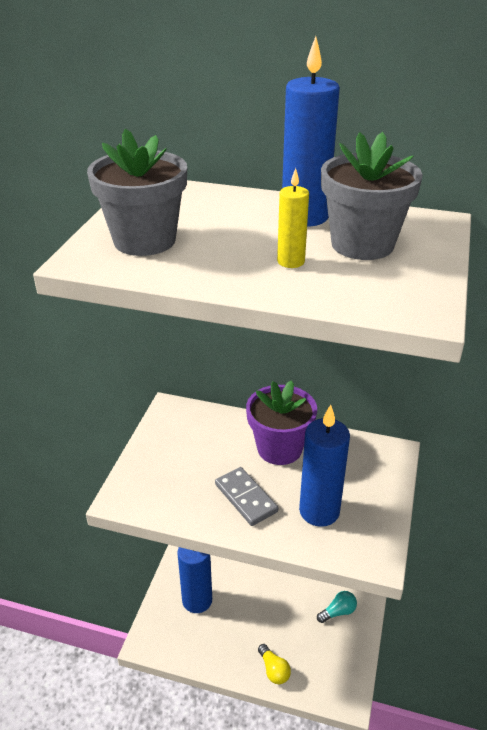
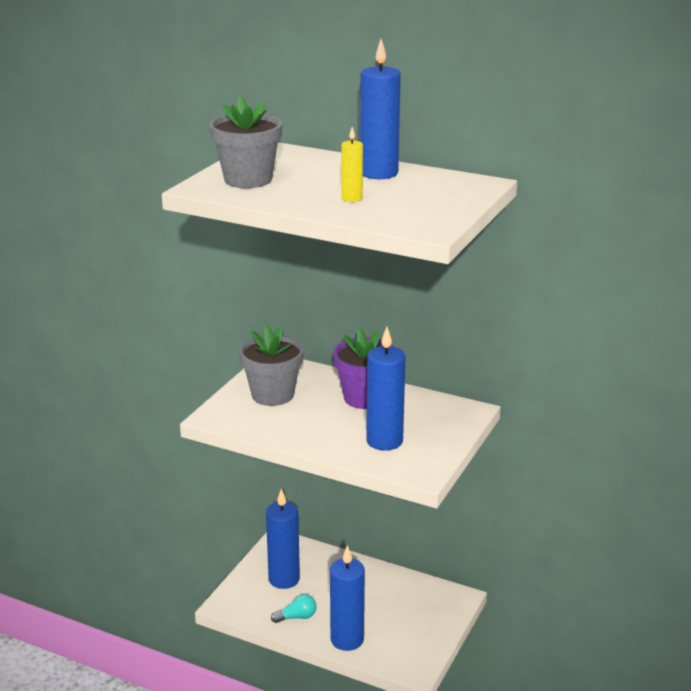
camera: 10 degrees right, 10 degrees down
(246, 498) = (322, 426): grey domino -> none
(274, 670) = (347, 639): yellow light bulb -> blue candle
(338, 612) = (427, 605): turquoise light bulb -> turquoise light bulb (297, 617)
(362, 244) = (413, 192): grey flower pot -> grey flower pot (272, 395)

